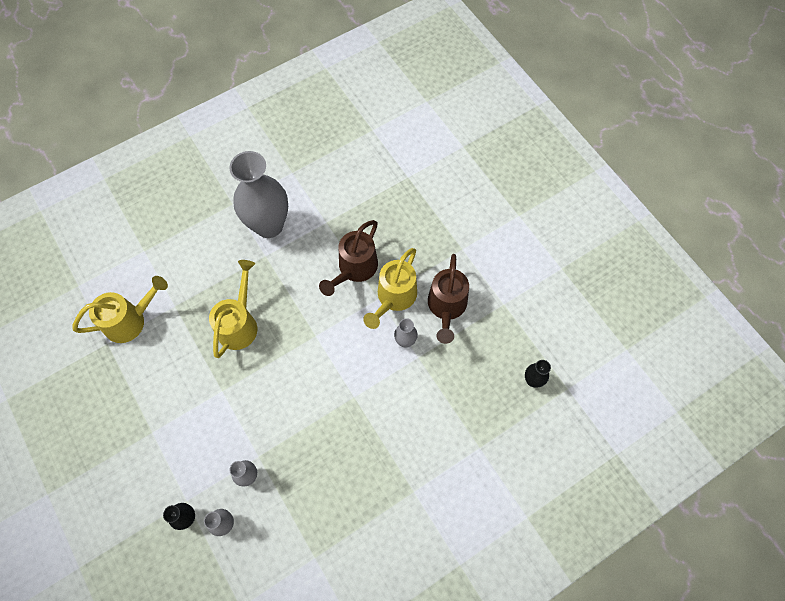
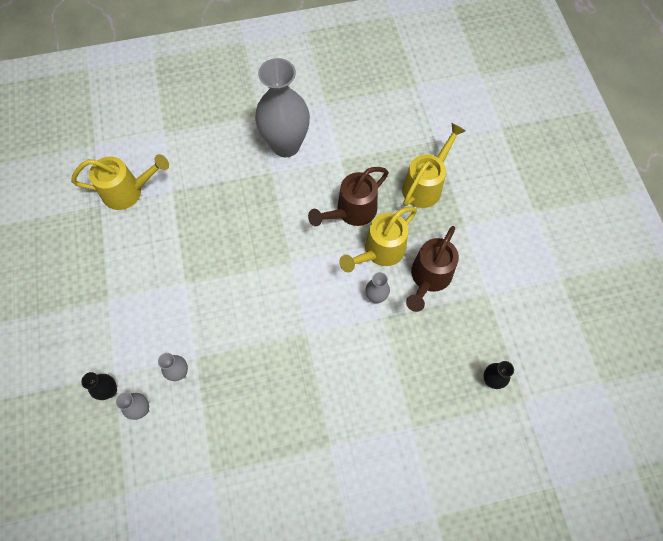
camera: 20 degrees right, 0 degrees up
(239, 323) = (225, 227): yellow watering can -> yellow watering can (425, 185)

